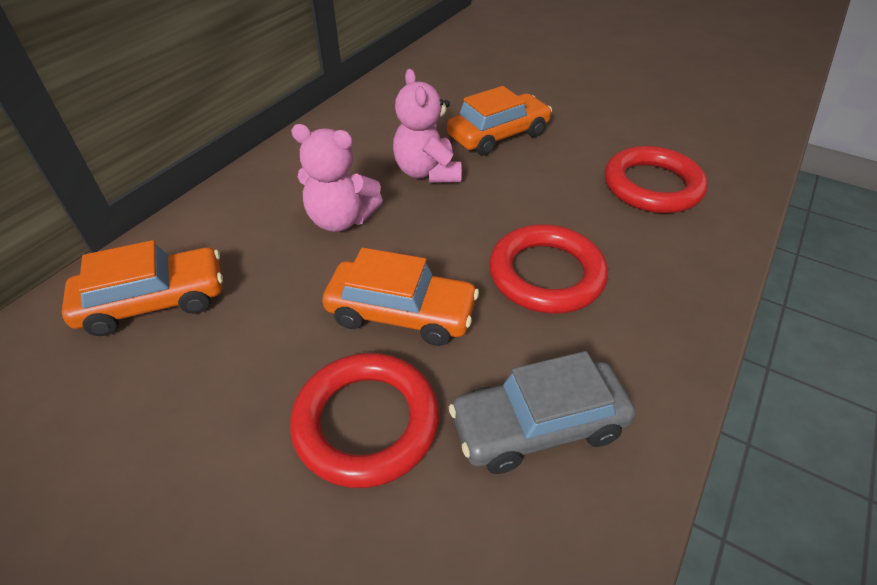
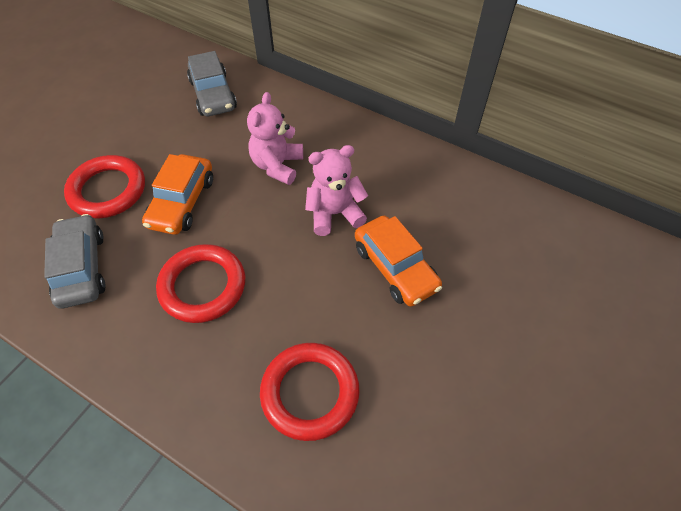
camera: 90 degrees right, 10 degrees up
(154, 301) = (213, 95): orange car -> grey car

